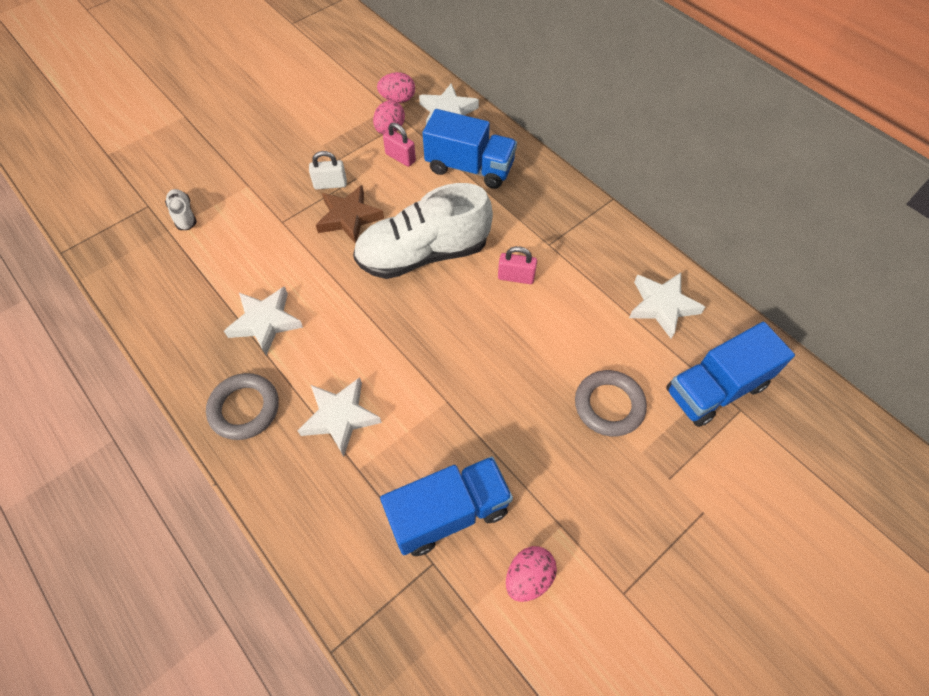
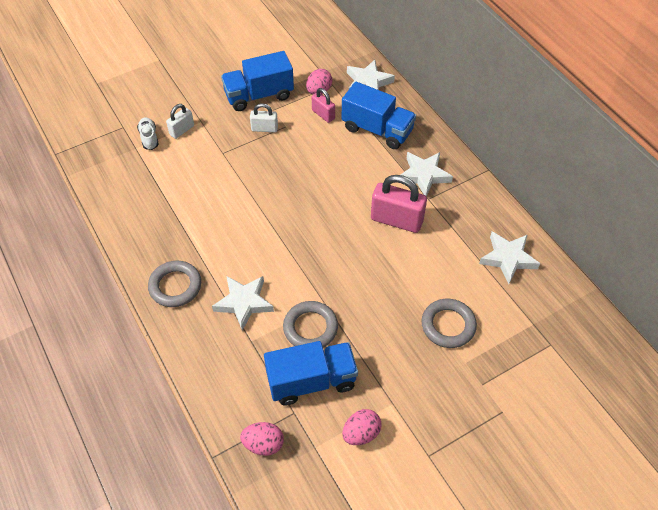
camera: 10 degrees right, 5 degrees down
(225, 200) = (182, 130): none -> white padlock
(265, 322) = (199, 226): white star -> white star (424, 175)
(349, 217) = (275, 157): brown star -> none
(398, 99) = (329, 67): pink egg -> pink egg (263, 444)
(423, 254) = (327, 193): white shoe -> none
(434, 438) = (310, 328): none -> grey ring
(516, 277) = (396, 220): pink padlock -> pink padlock, size x1.79
(715, 389) = (534, 326): blue truck -> blue truck (259, 95)

